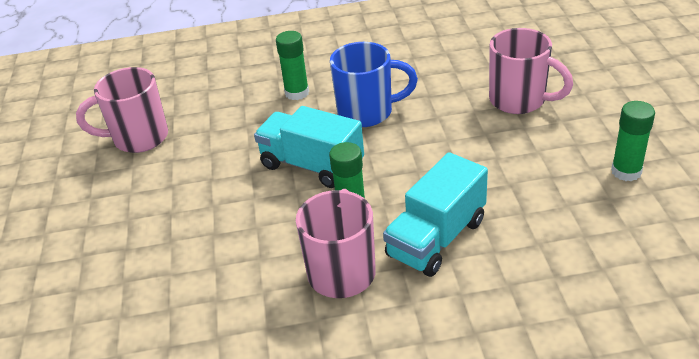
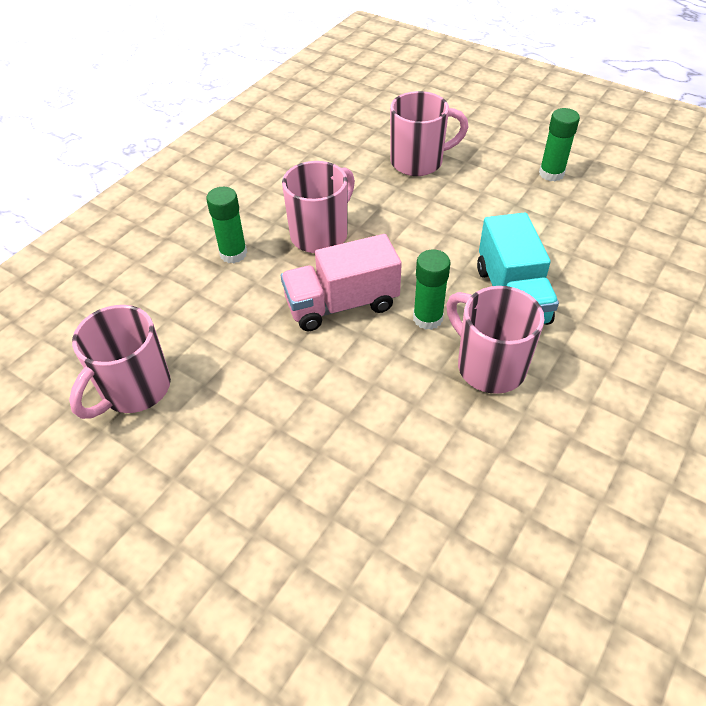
camera: 50 degrees left, 10 degrees up
(312, 165) = (342, 304): turquoise truck -> pink truck
(367, 112) = (321, 234): blue mug -> pink mug

